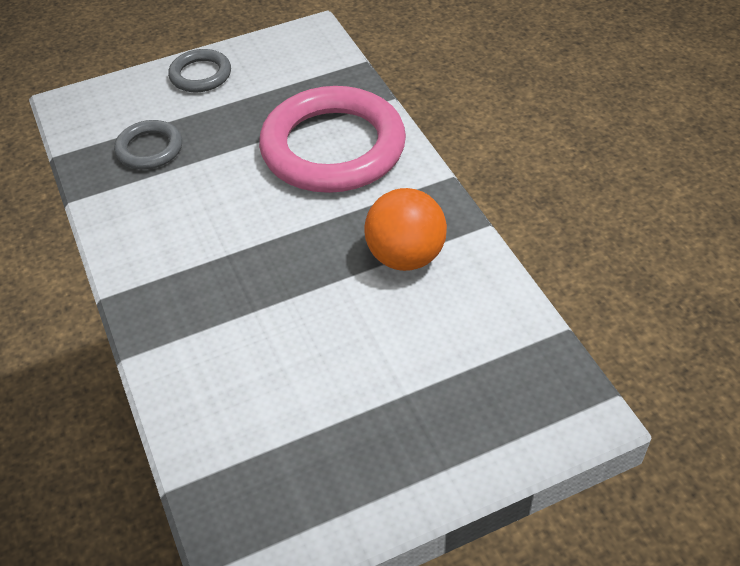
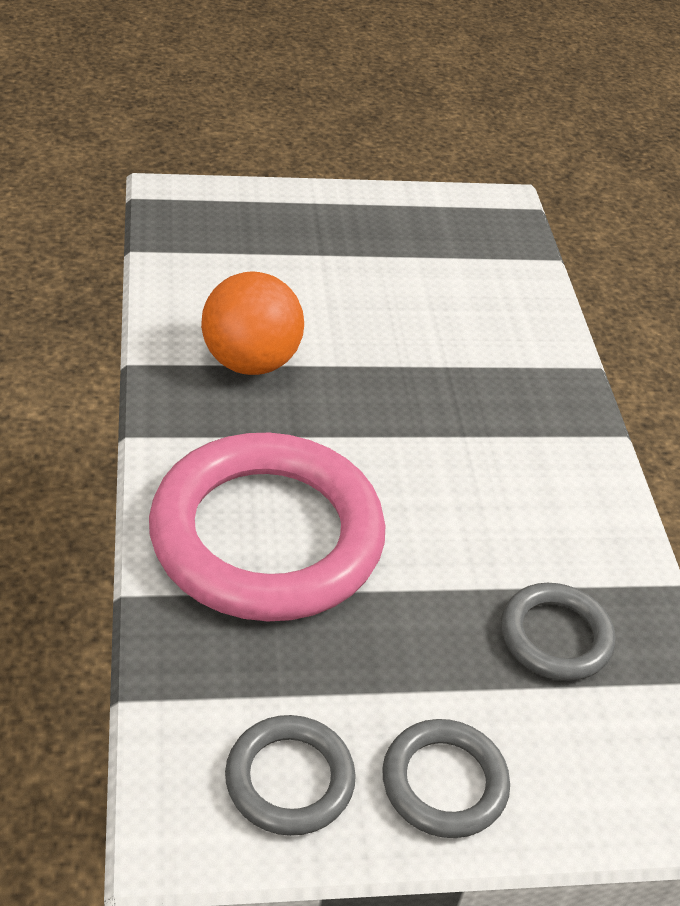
camera: 170 degrees left, 5 degrees down
(273, 57) = (289, 779): none -> grey ring

